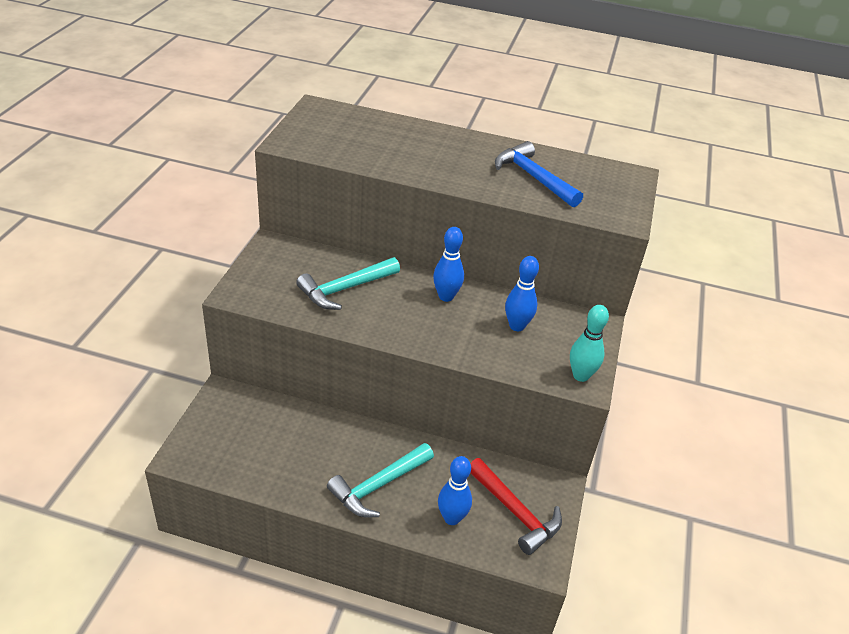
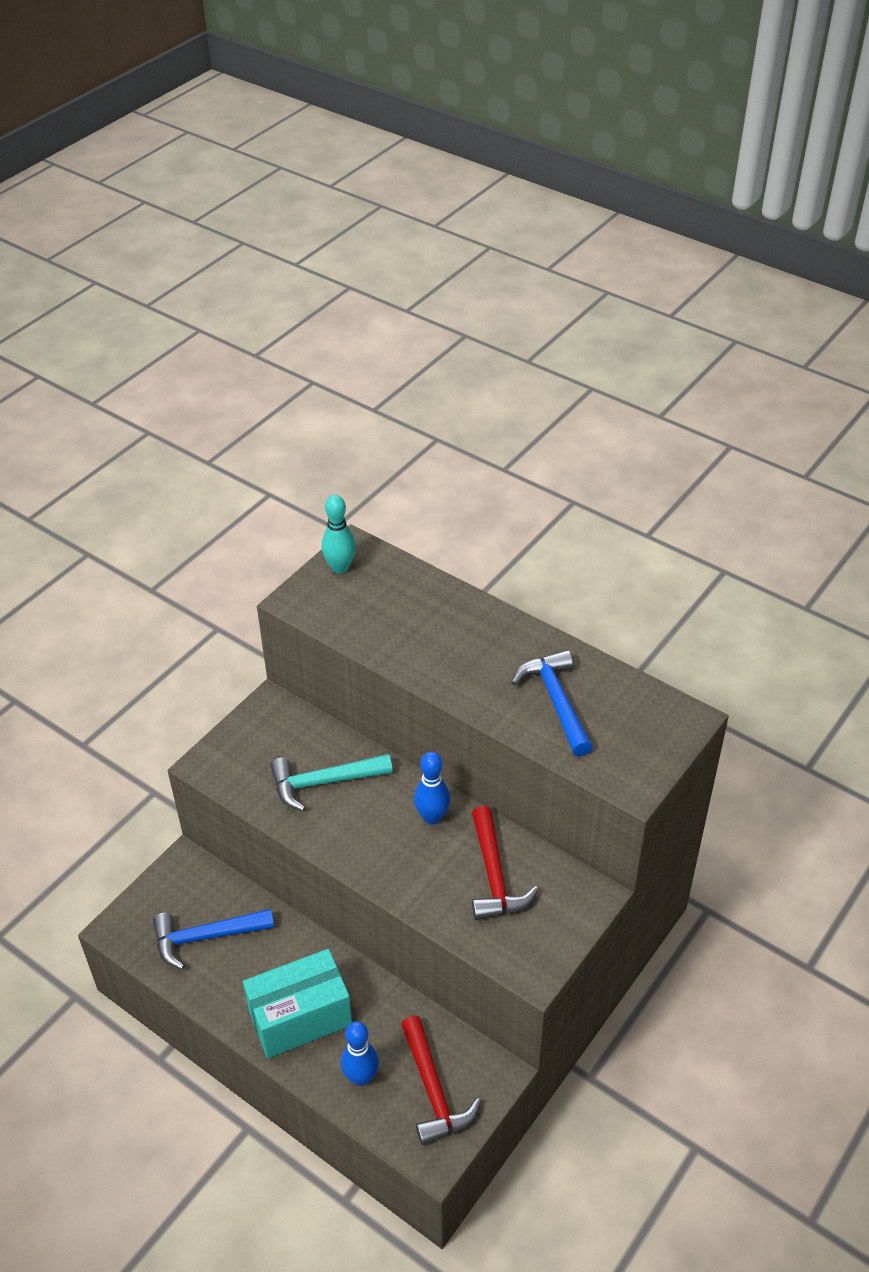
camera: 25 degrees right, 5 degrees up
(267, 445) = (205, 937): none -> blue hammer
(378, 486) = (300, 1017): turquoise hammer -> turquoise box
(517, 326) = (494, 876): blue bowling pin -> red hammer
(581, 375) = (534, 960): turquoise bowling pin -> turquoise bowling pin (340, 568)

